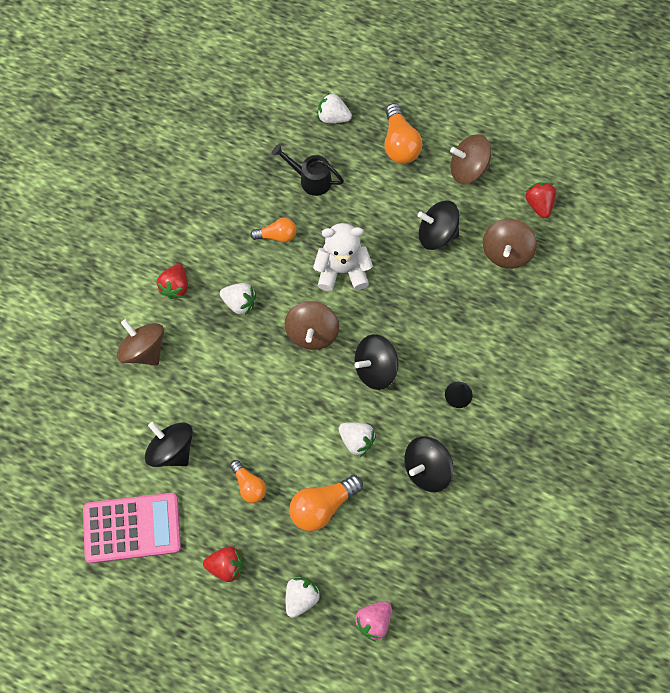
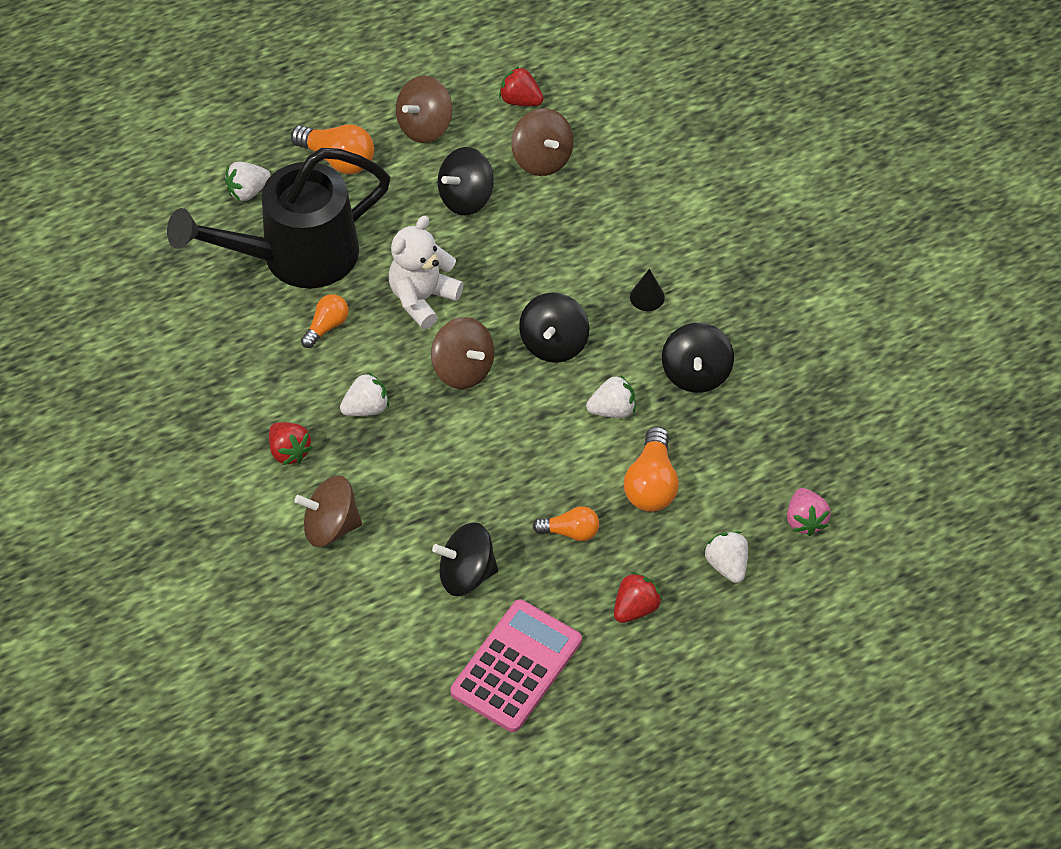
camera: 50 degrees left, 15 degrees down
(311, 179) = (296, 256): black watering can -> black watering can, size x2.27

